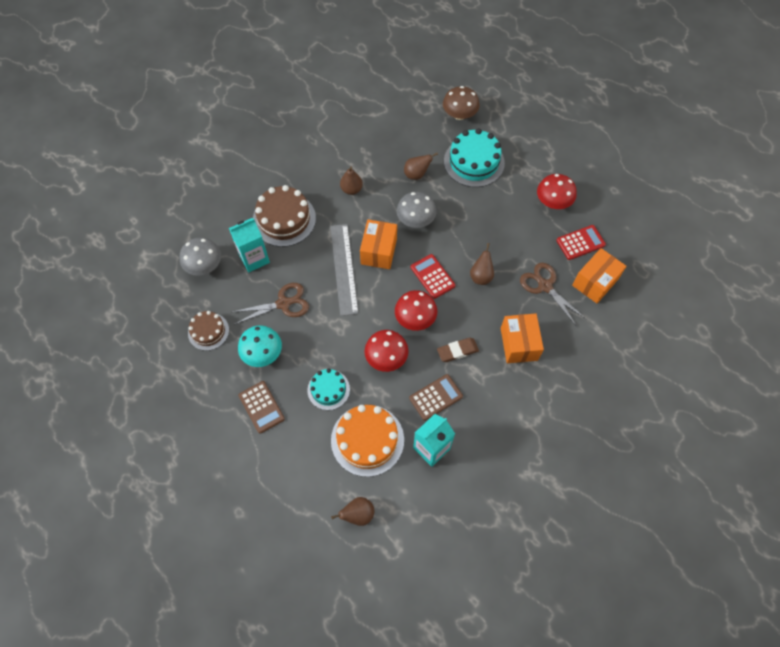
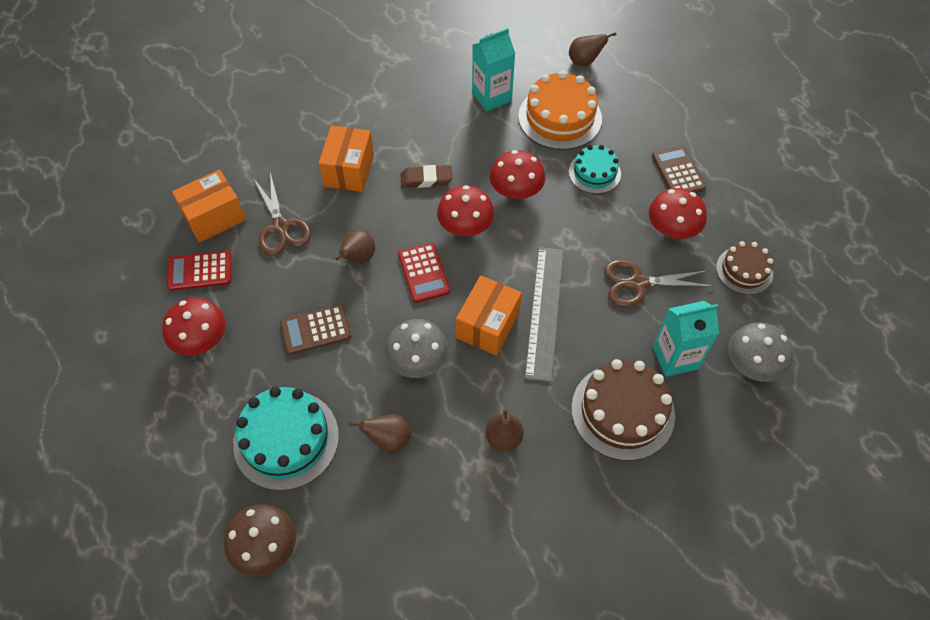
camera: 165 degrees left, 5 degrees down
(262, 353) = (672, 229): turquoise mushroom -> red mushroom
(436, 397) = (470, 139): brown calculator -> brown calculator (315, 329)

